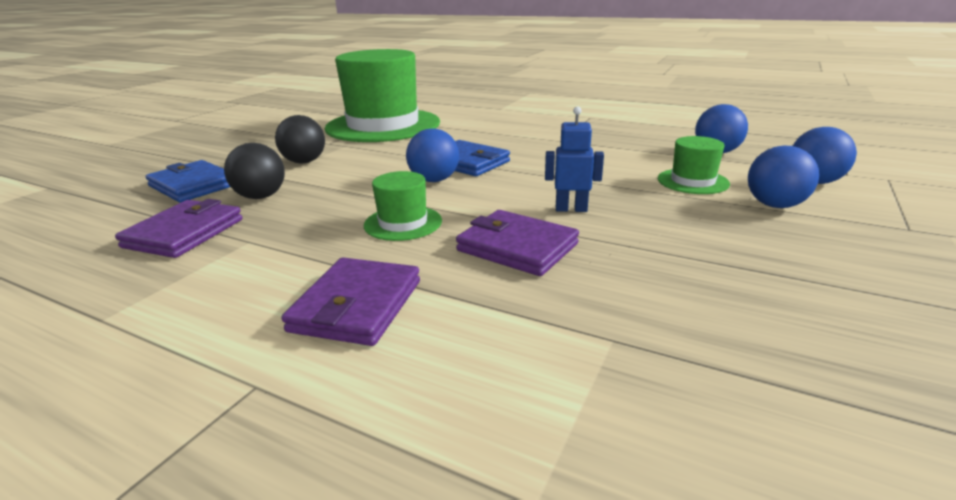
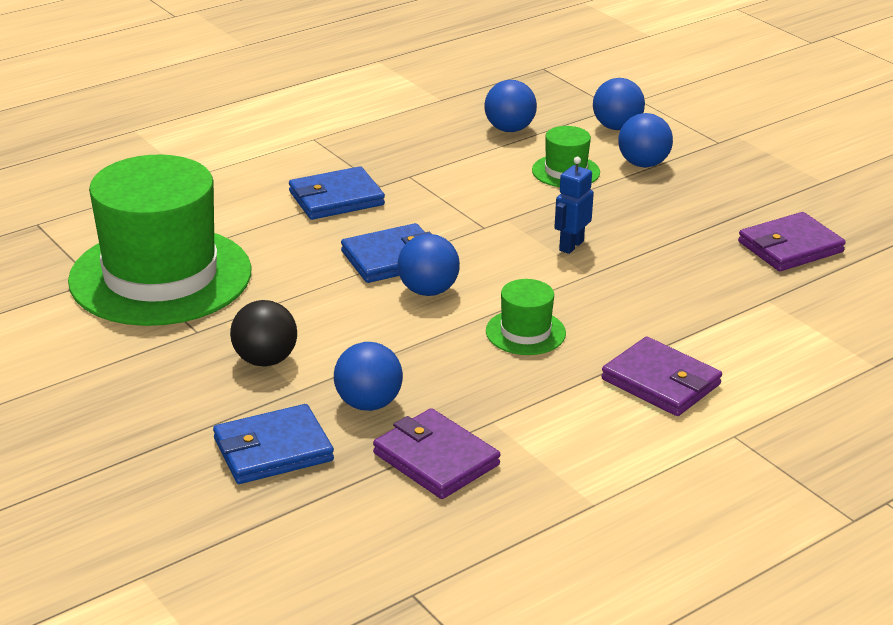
camera: 65 degrees left, 5 degrees up
(261, 197) = (368, 404): black ball -> blue ball
(517, 247) = (622, 292): purple wallet -> purple wallet (790, 247)
(525, 135) = (336, 198): none -> blue wallet

